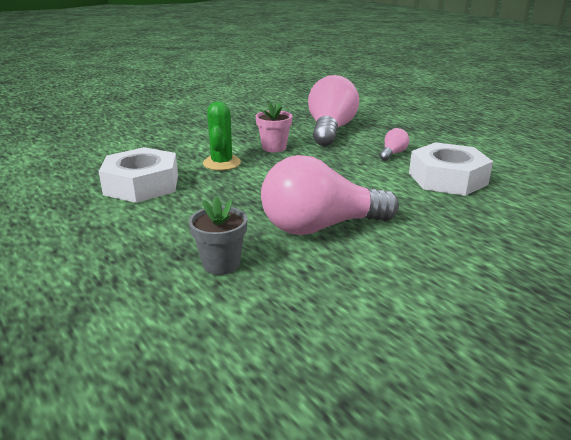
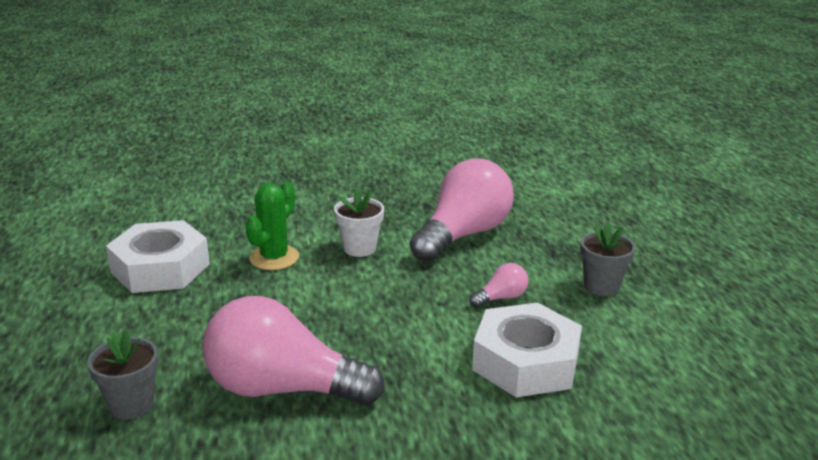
camera: 25 degrees right, 0 degrees up
(274, 148) = (359, 248): pink flower pot -> white flower pot
(439, 138) = (601, 286): none -> grey flower pot

